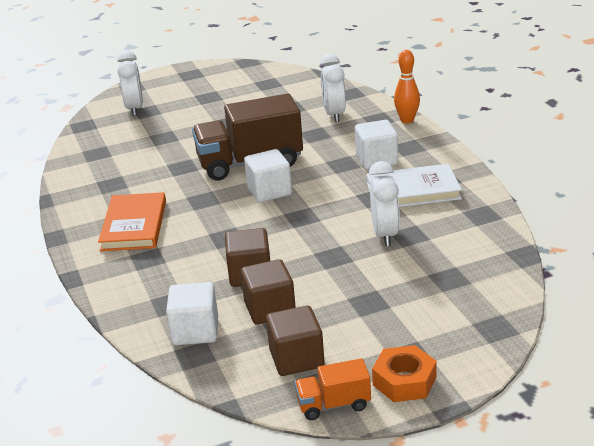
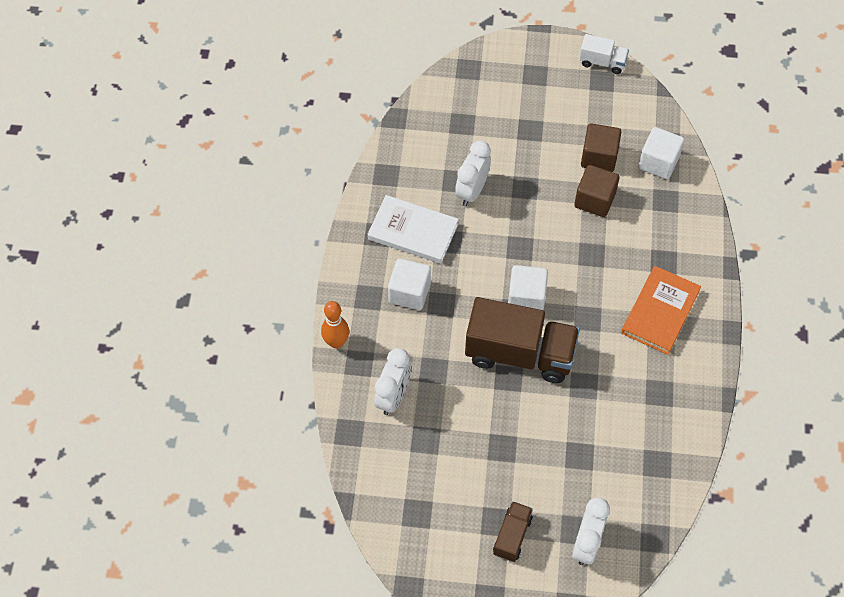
camera: 155 degrees left, 30 degrees up
(192, 96) = (512, 536): none -> brown truck
(296, 358) = (604, 106): brown cube -> none
(333, 404) = (602, 62): orange truck -> white truck
(404, 381) = (551, 58): orange nut -> none

